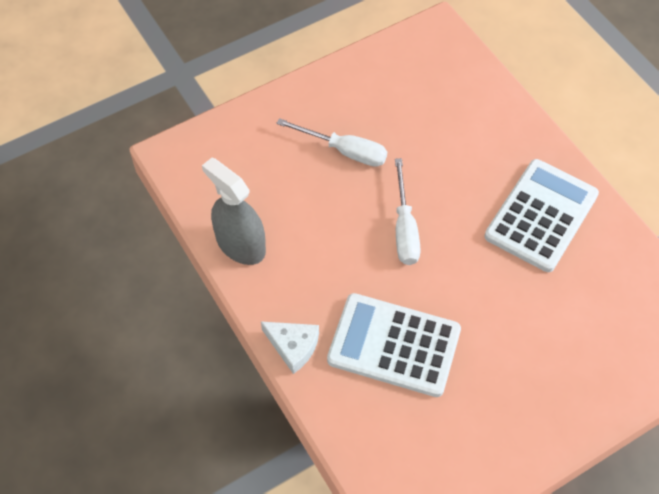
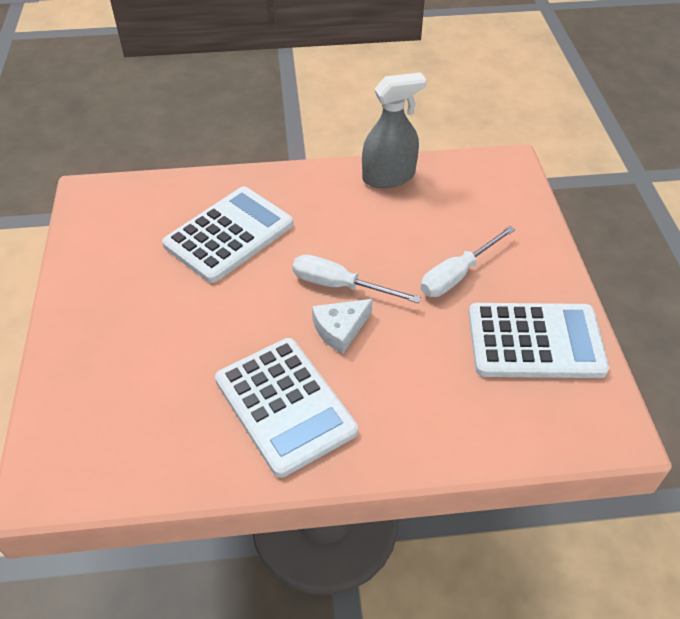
camera: 115 degrees right, 10 degrees down
(293, 346) = (273, 178): white cheese -> white cheese (340, 329)
(386, 85) = (535, 341): none -> white calculator

